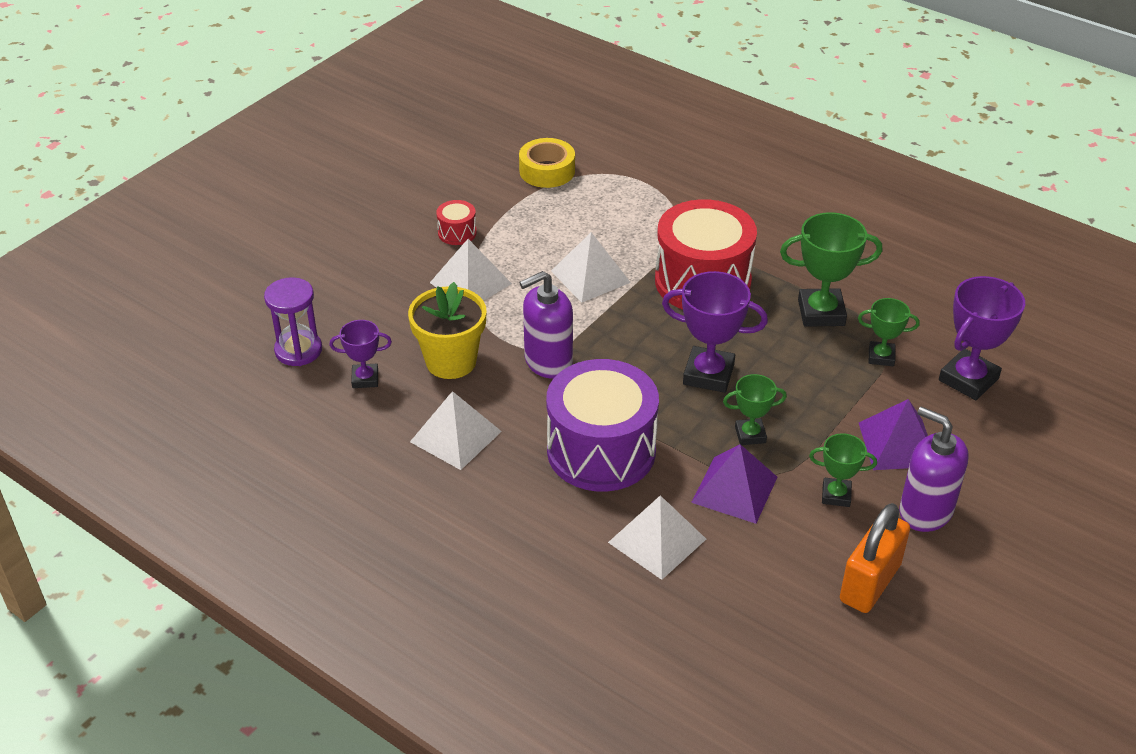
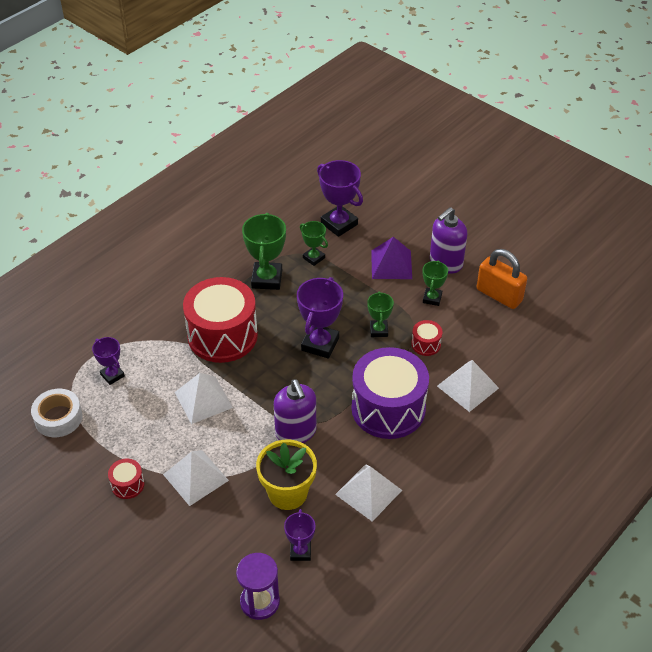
camera: 85 degrees left, 5 degrees up
(547, 171) = (58, 418): yellow tape -> white tape
(617, 200) = (112, 375): none -> purple trophy
(734, 489) = (426, 344): purple pyramid -> red drum
(881, 356) = (313, 258): green trophy -> green trophy turned 60 degrees counterclockwise

